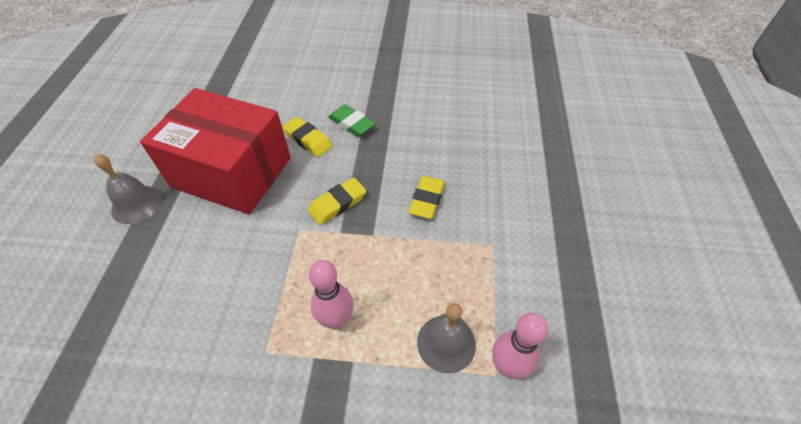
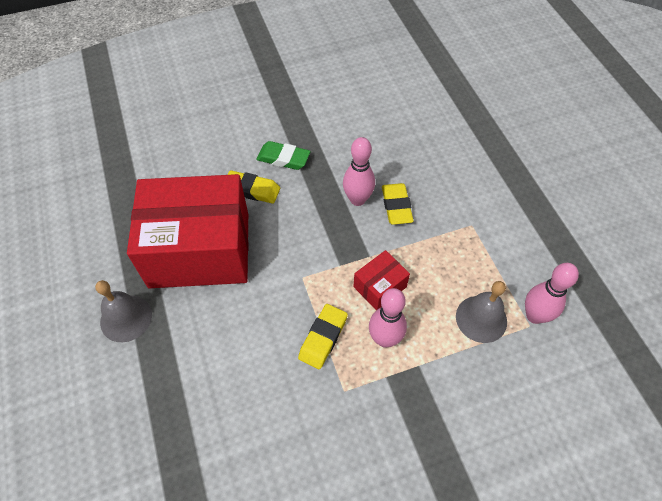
camera: 25 degrees left, 5 degrees up
(337, 204) = (321, 240): yellow eraser -> yellow eraser (323, 338)
(364, 267) = (380, 287): none -> red box
(394, 180) = (357, 199): none -> pink bowling pin

